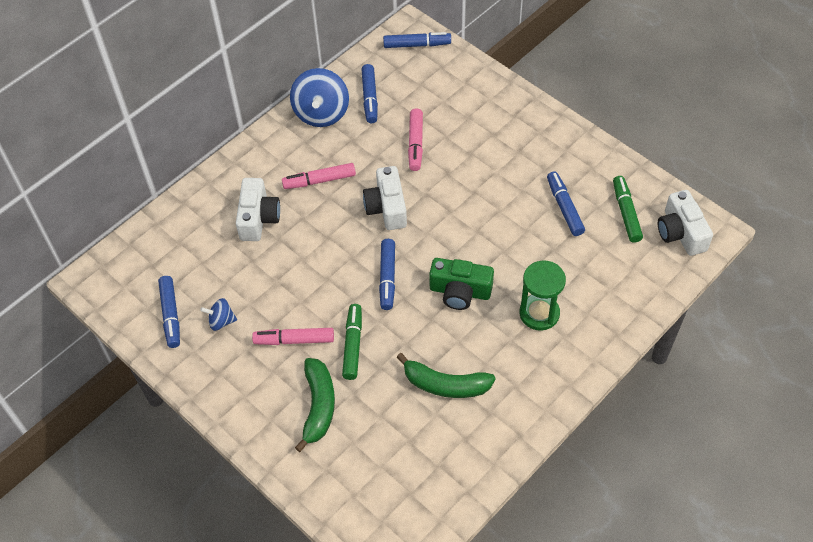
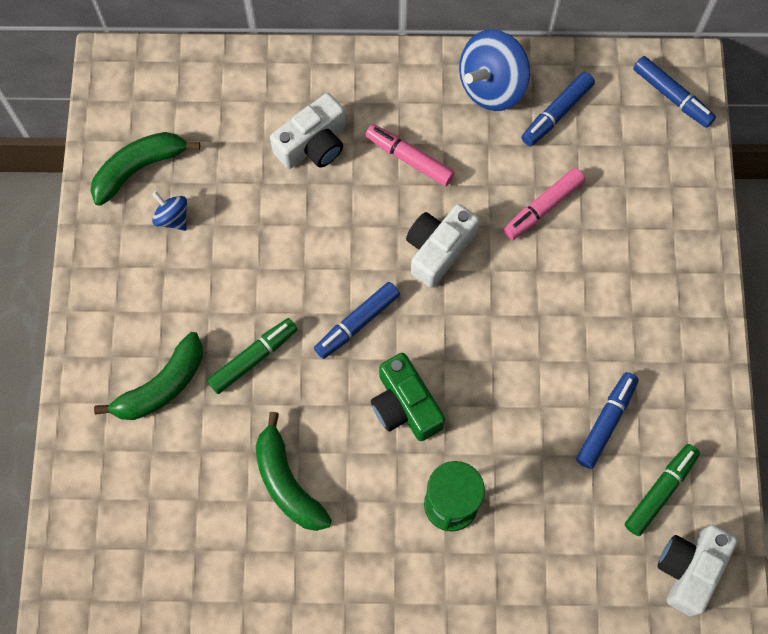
camera: 45 degrees right, 15 degrees up
(170, 315) = (139, 168): blue marker -> green banana
(294, 340) = (211, 300): pink marker -> none

